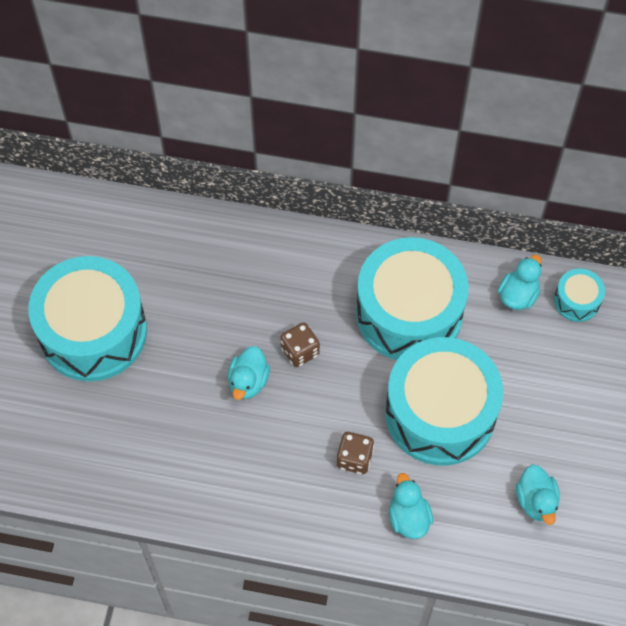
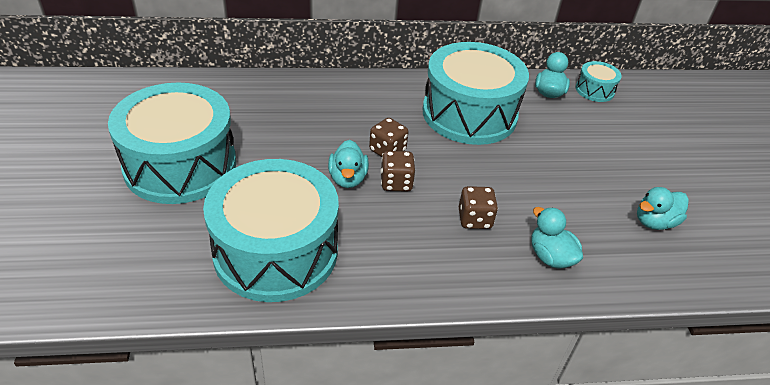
camera: 20 degrees left, 20 degrees down
(294, 397) = (396, 183): none -> brown dice
(440, 413) = (533, 174): turquoise drum -> turquoise drum (276, 251)
(536, 501) = (654, 222): turquoise duck -> turquoise duck turned 90 degrees clockwise

